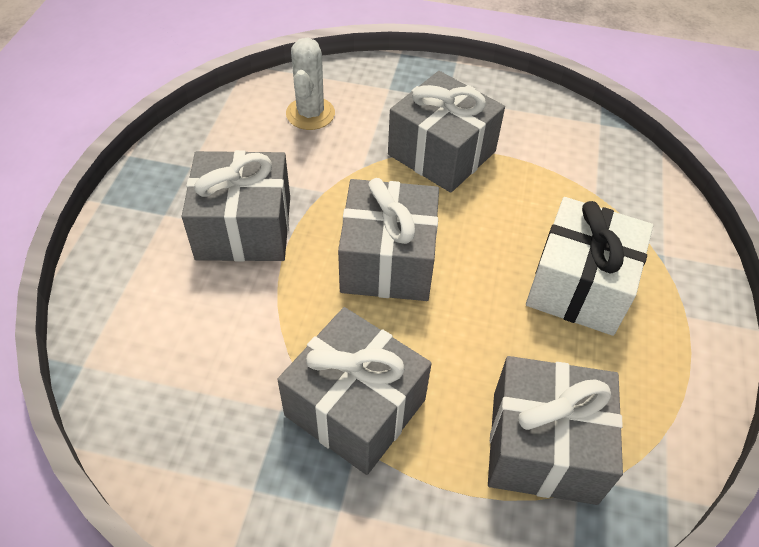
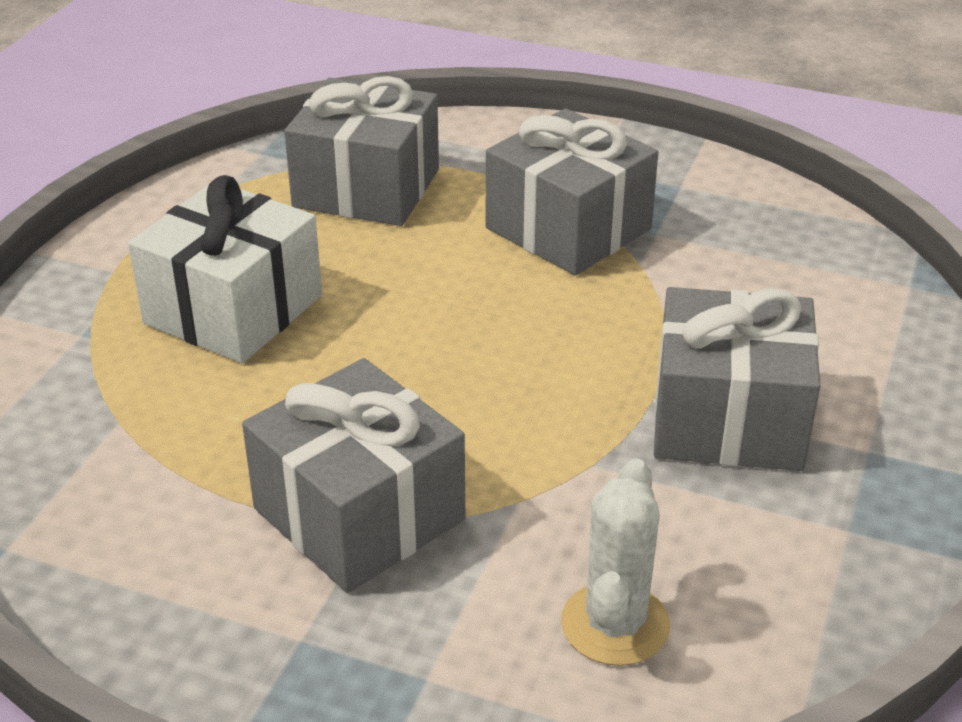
camera: 170 degrees left, 15 degrees down
(388, 261) = (500, 358): grey gift -> none

